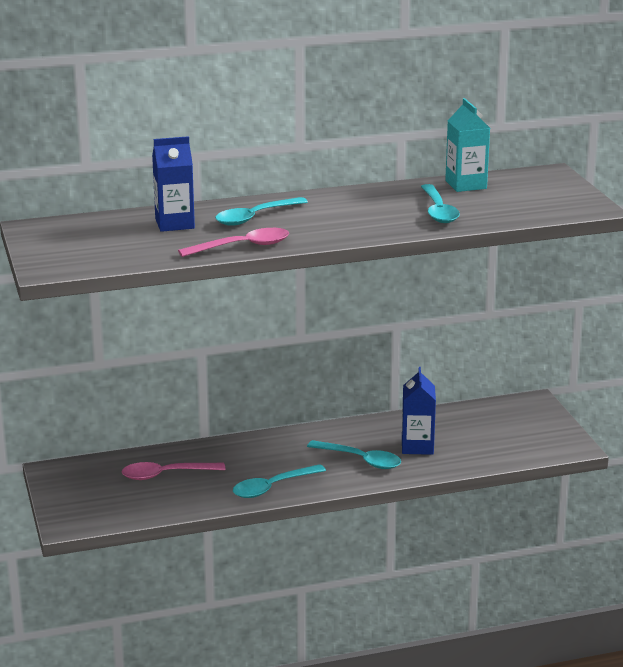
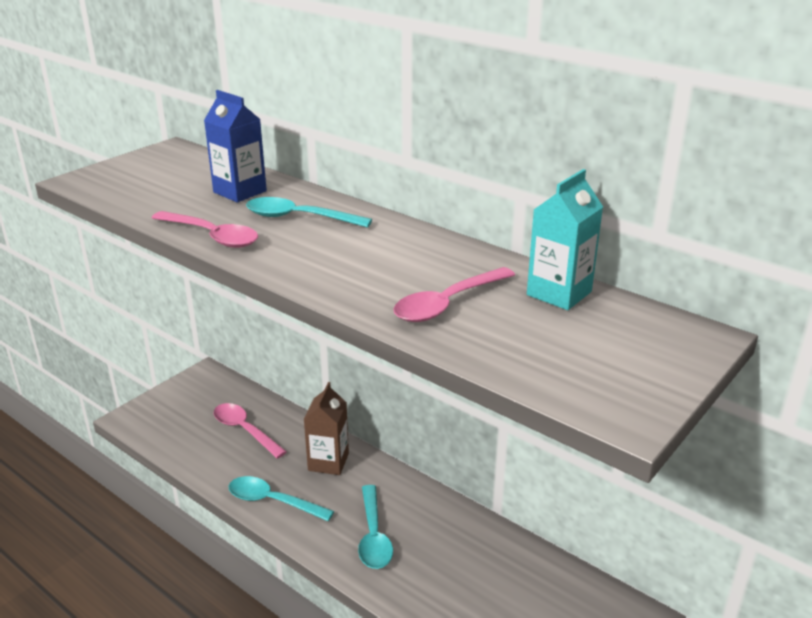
camera: 55 degrees right, 5 degrees up
(257, 452) = (328, 462): none -> brown carton
(417, 446) = (439, 565): blue carton -> none
(438, 211) = (448, 304): turquoise spoon -> pink spoon

